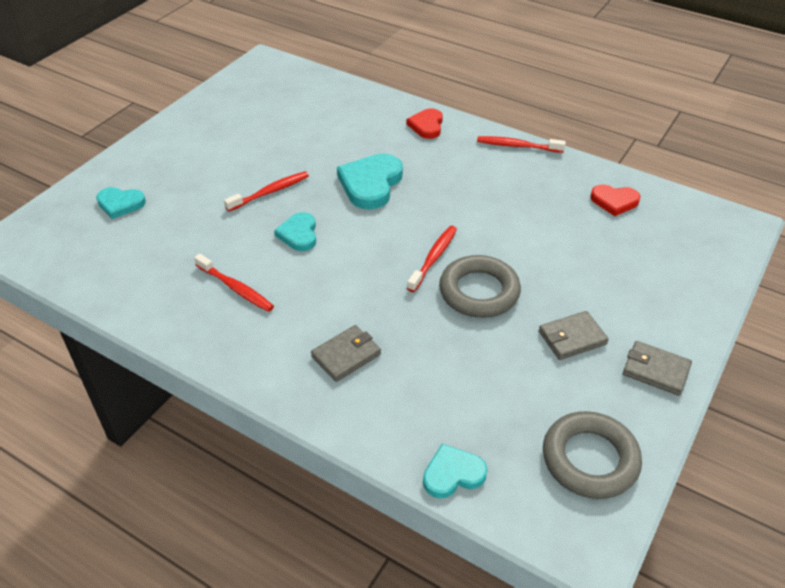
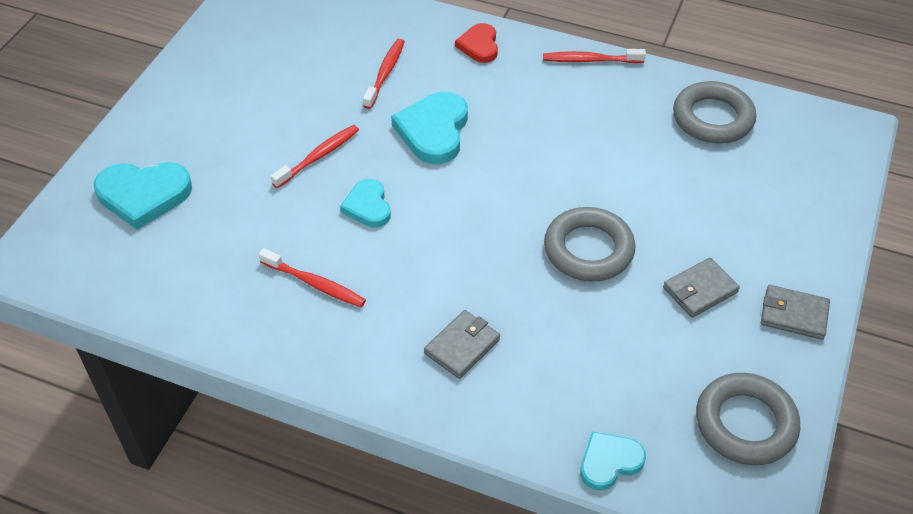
camera: 10 degrees left, 5 degrees up
(120, 204) = (143, 195): turquoise heart -> turquoise heart, size x1.63
(433, 258) = (528, 215): red toothbrush -> red toothbrush (385, 73)
(614, 201) = (712, 118): red heart -> grey ring

